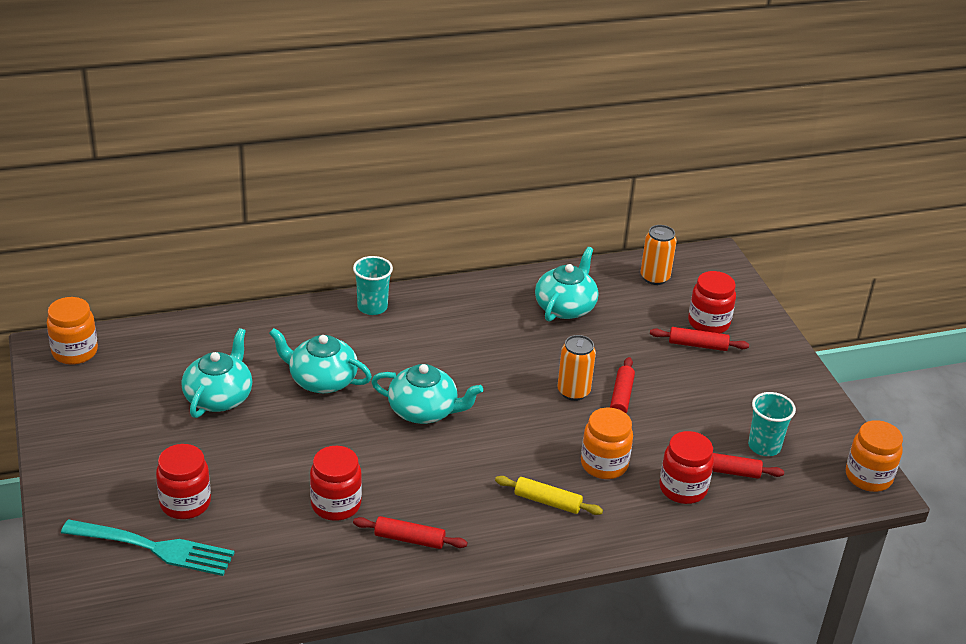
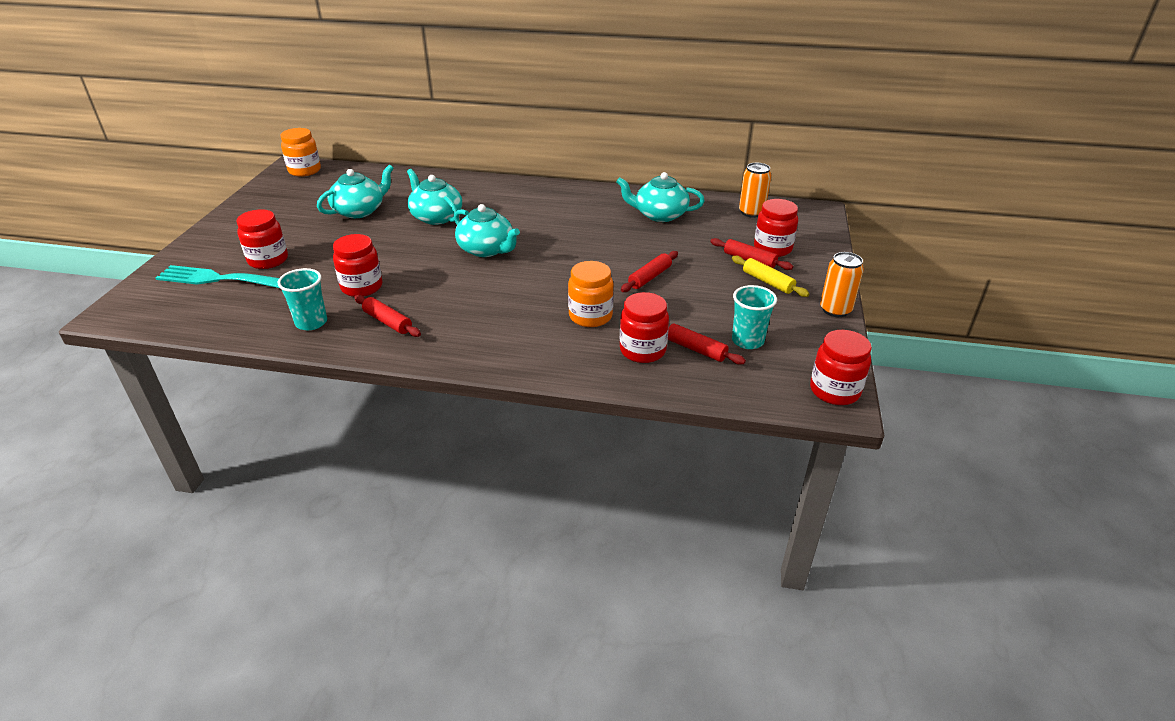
camera: 30 degrees right, 0 degrees up
(154, 548) = (218, 279): turquoise fork -> turquoise fork turned 150 degrees clockwise
(372, 307) = (516, 187): turquoise cup -> turquoise cup (311, 322)
(547, 501) = (518, 328): yellow rolling pin -> yellow rolling pin (768, 282)
(565, 307) = (659, 215): turquoise teapot -> turquoise teapot turned 135 degrees counterclockwise
(573, 392) = (613, 265): orange can -> orange can (835, 310)
(868, 477) = (834, 391): orange jar -> red jar

